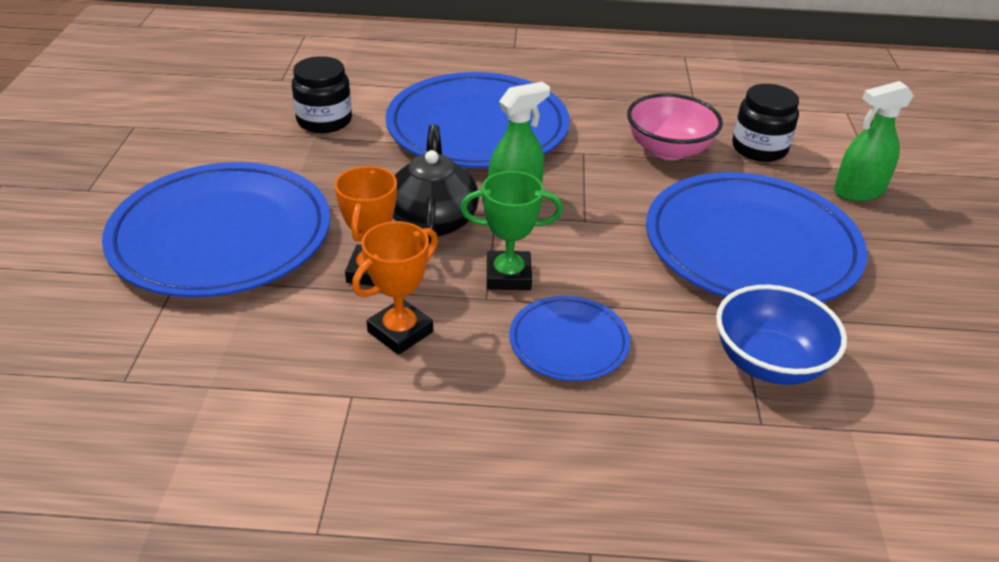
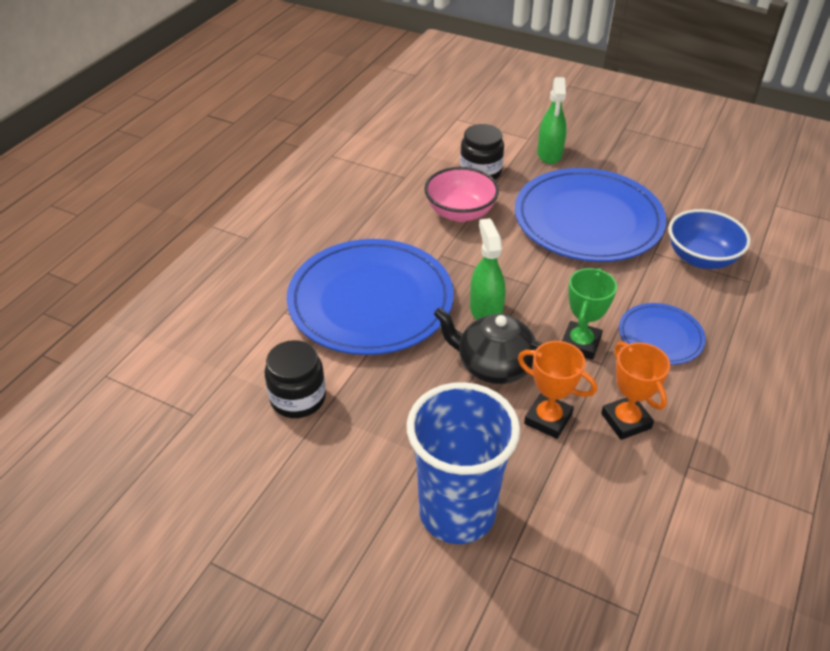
camera: 65 degrees left, 5 degrees up
(221, 235) = (457, 513): blue plate -> blue cup

